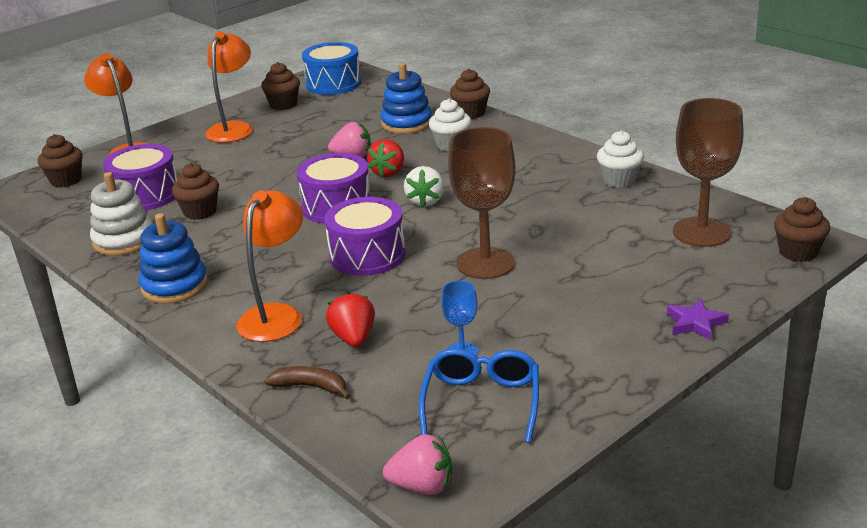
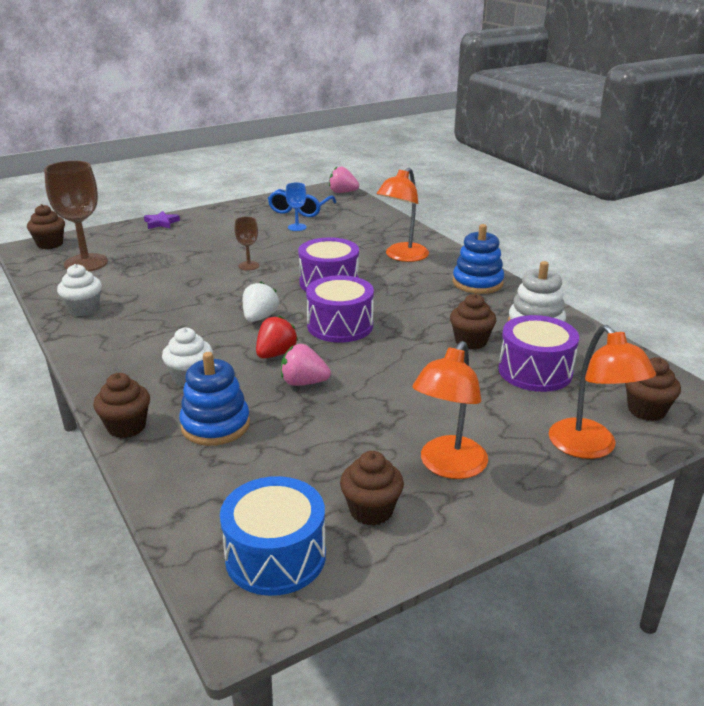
camera: 170 degrees left, 0 degrees up
(311, 387) = (385, 224): brown banana -> none
(353, 338) = (355, 240): red strawberry -> none
(485, 263) = (248, 266): brown goblet -> brown goblet, size x0.49

